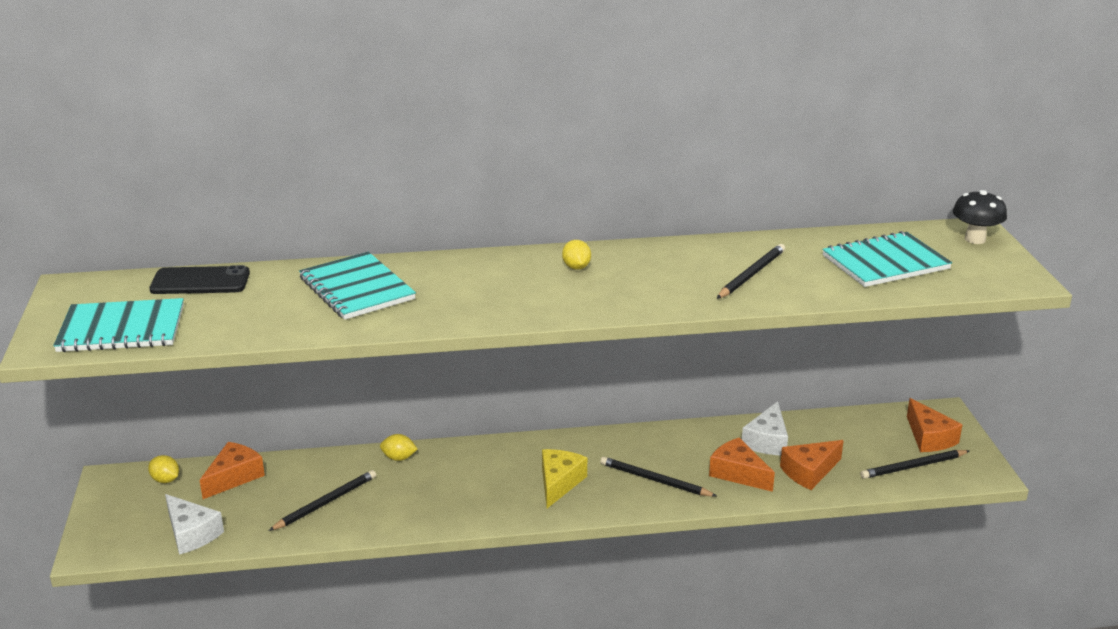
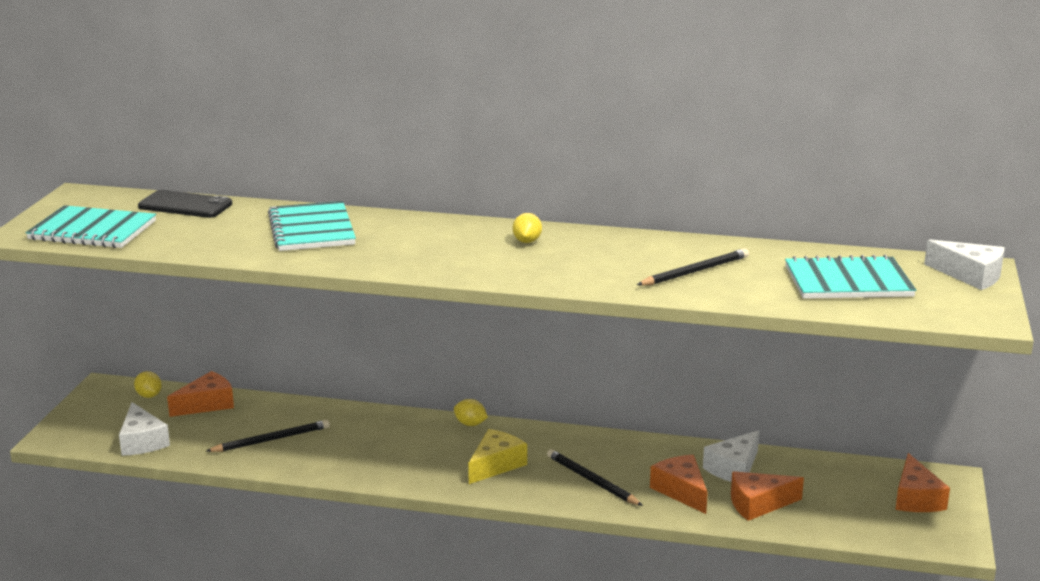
camera: 20 degrees right, 5 degrees down
(399, 458) = (361, 416): yellow lemon -> yellow lemon (470, 424)
(913, 467) = (877, 521): black pencil -> none
(975, 239) = (970, 275): black mushroom -> white cheese

